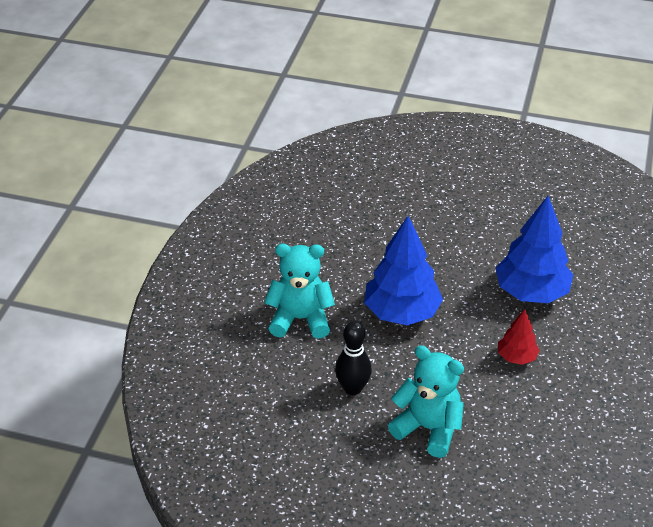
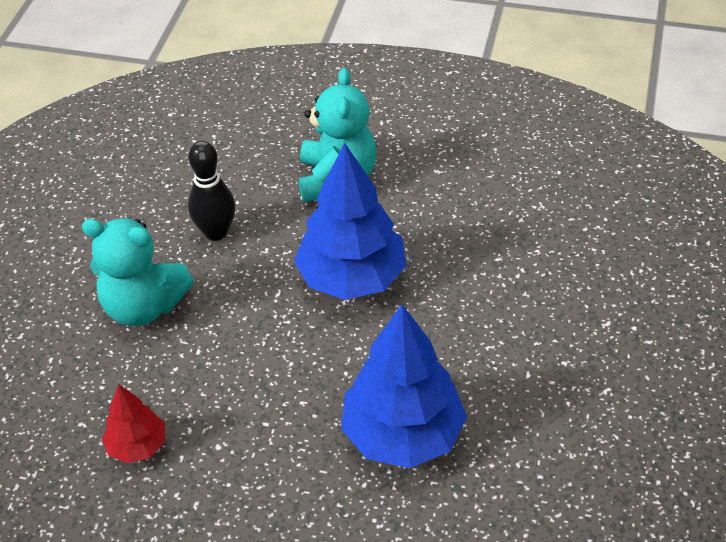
camera: 90 degrees right, 5 degrees up
(428, 428) = (143, 306): turquoise teddy bear -> turquoise teddy bear turned 75 degrees clockwise
(516, 357) = (265, 408): red tree -> red tree (137, 446)

